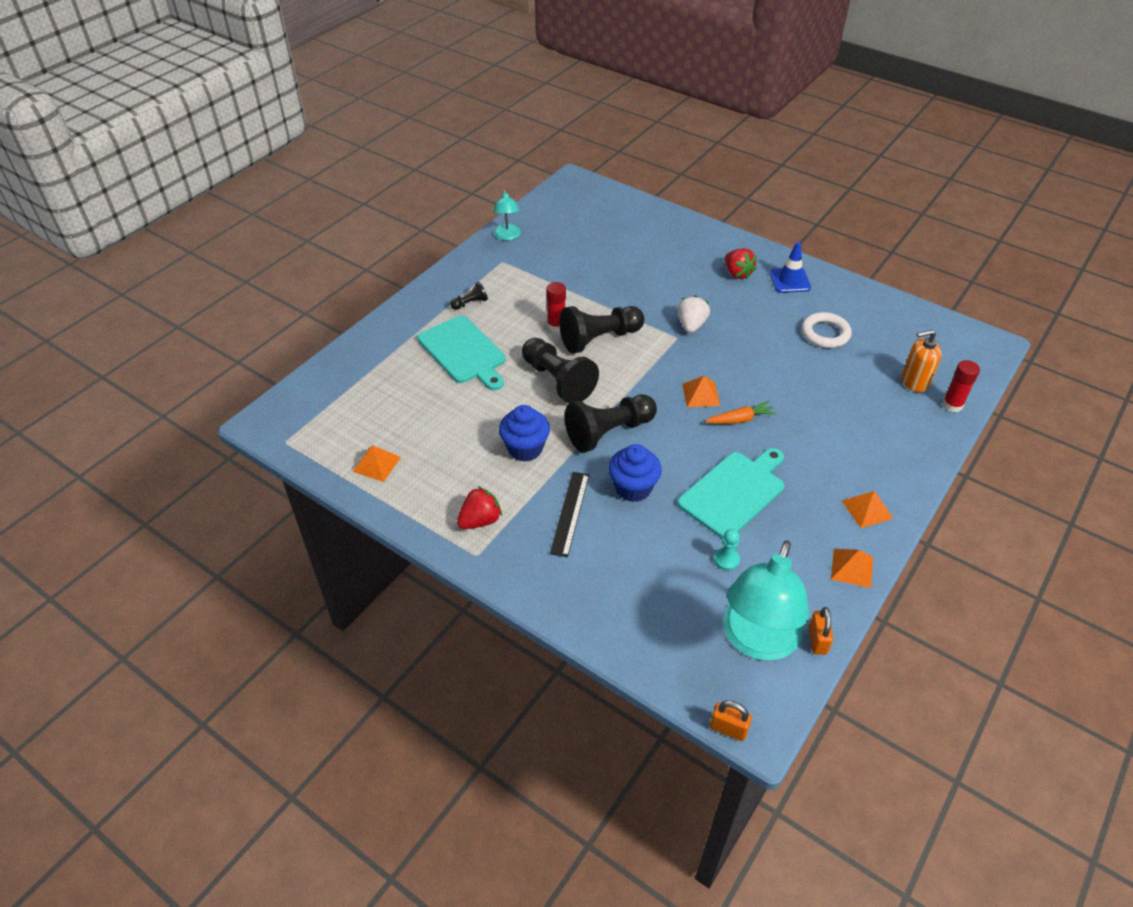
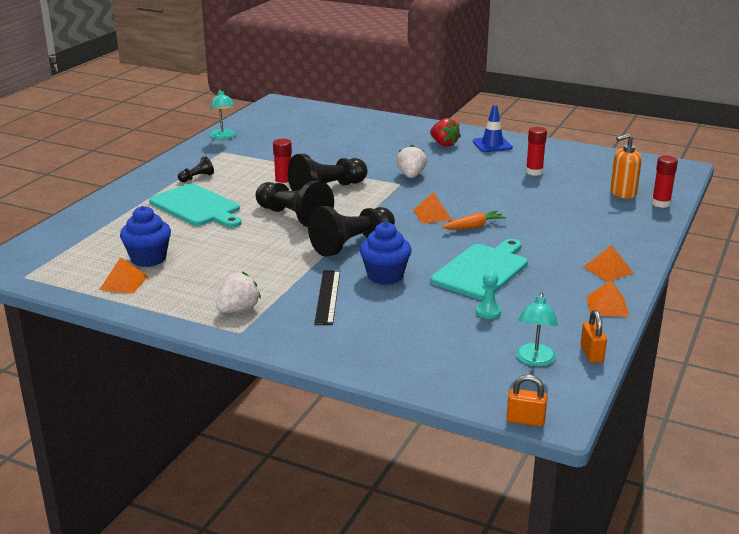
camera: 10 degrees left, 20 degrees down
(480, 520) = (238, 309): red strawberry -> white strawberry
(525, 448) = (272, 260): blue cupcake -> blue cupcake (148, 259)
(757, 641) = (534, 360): turquoise lamp -> turquoise lamp, size x0.51
(825, 333) = (534, 172): white ring -> red glue stick

